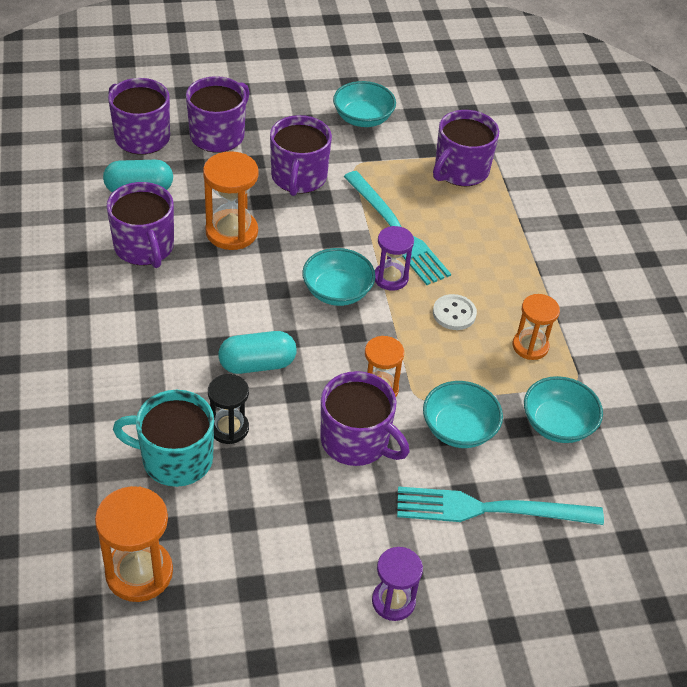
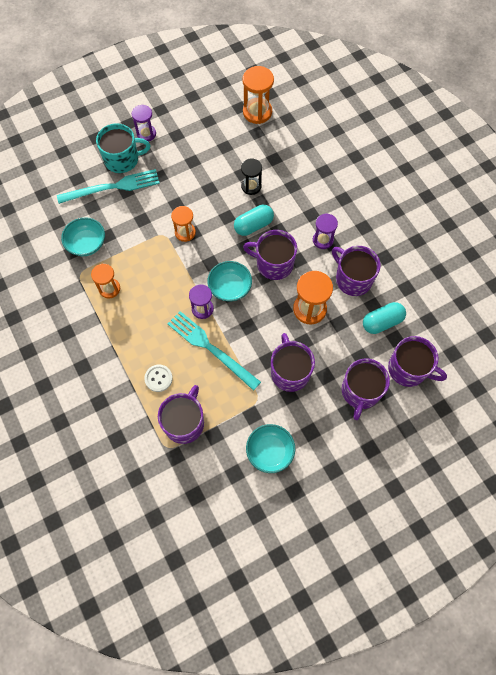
camera: 165 degrees right, 20 degrees up
(156, 309) = (323, 240): none -> purple hourglass
(175, 459) = (268, 163): turquoise mug -> turquoise mug (122, 159)
(356, 441) = (187, 200): purple mug -> purple mug (273, 264)
(454, 313) = (158, 296): white button -> white button (158, 378)
(459, 429) = (137, 224): turquoise bowl -> none

